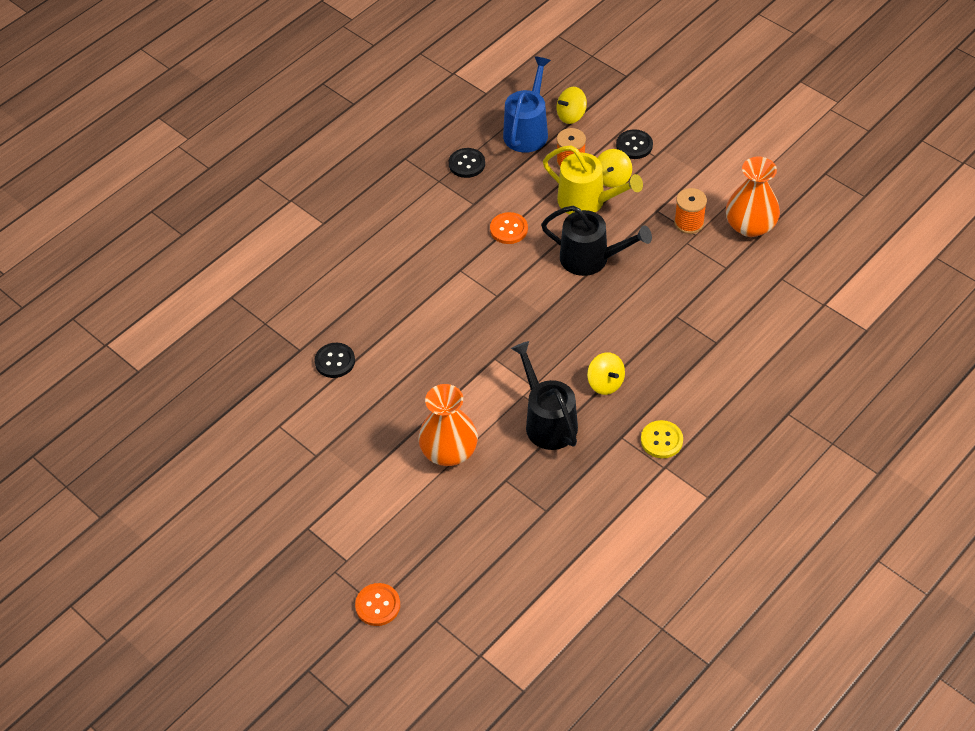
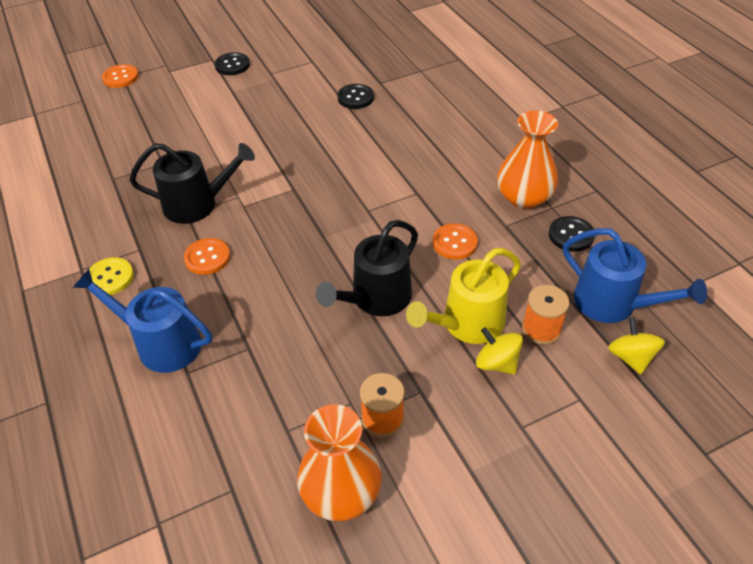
camera: 110 degrees right, 5 degrees down
(449, 451) = (217, 139): orange vase -> orange vase (524, 197)
(605, 383) = (207, 257): yellow spinning top -> orange button
(634, 145) = (550, 409): black button -> black button (232, 65)
(702, 370) = (162, 343): none -> blue watering can

